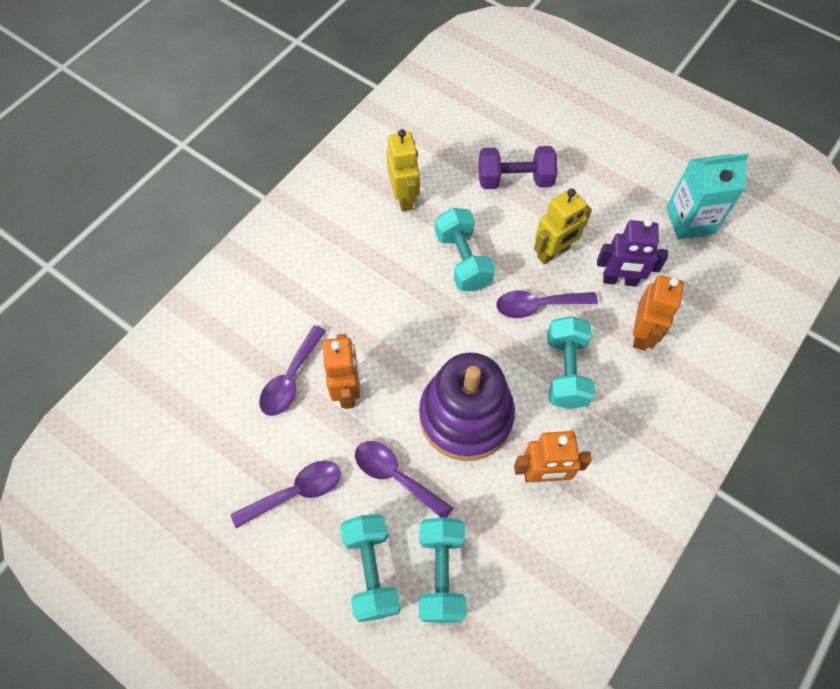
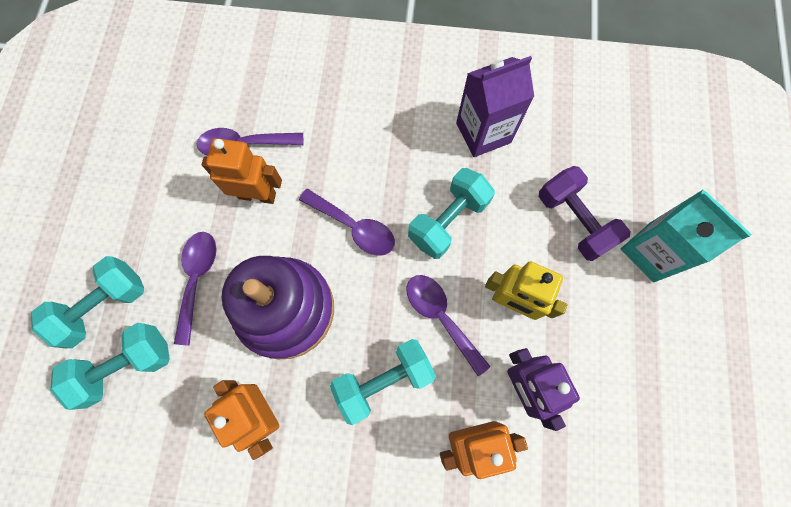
camera: 60 degrees right, 10 degrees up
(296, 492) = (145, 207): purple spoon -> purple spoon (354, 227)
(347, 390) = (257, 195): orange robot -> orange robot turned 135 degrees counterclockwise
(404, 198) = (483, 133): yellow robot -> purple carton
(690, 220) = (650, 430): turquoise carton -> turquoise carton (651, 252)

